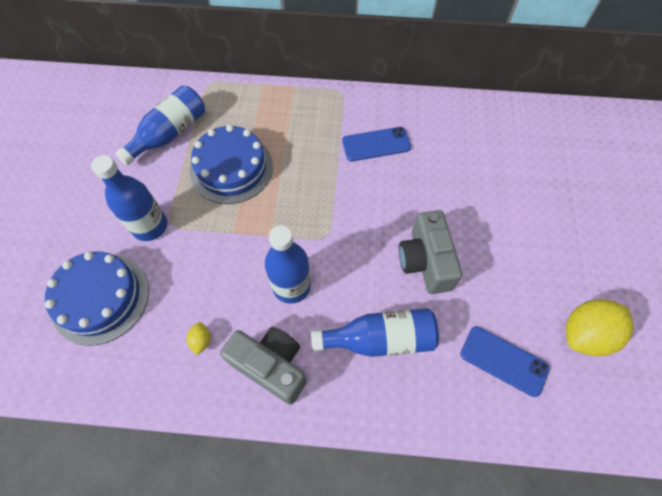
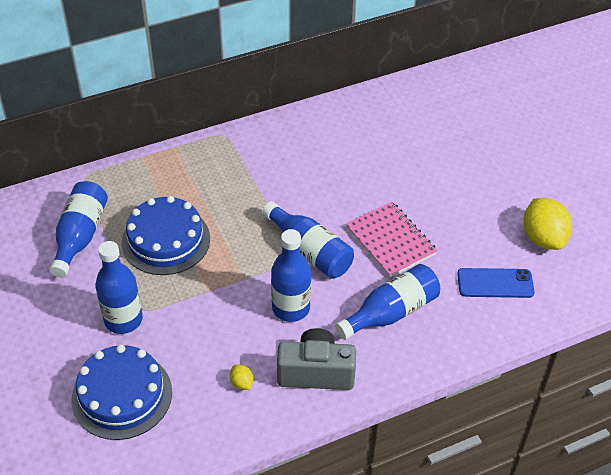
camera: 30 degrees left, 15 degrees down
(344, 236) = (310, 251): none -> blue bottle
(376, 144) = (287, 167): blue phone -> none
(425, 262) = (390, 241): grey camera -> pink notebook
(585, 334) = (543, 238): yellow lemon -> yellow lemon turned 45 degrees counterclockwise

